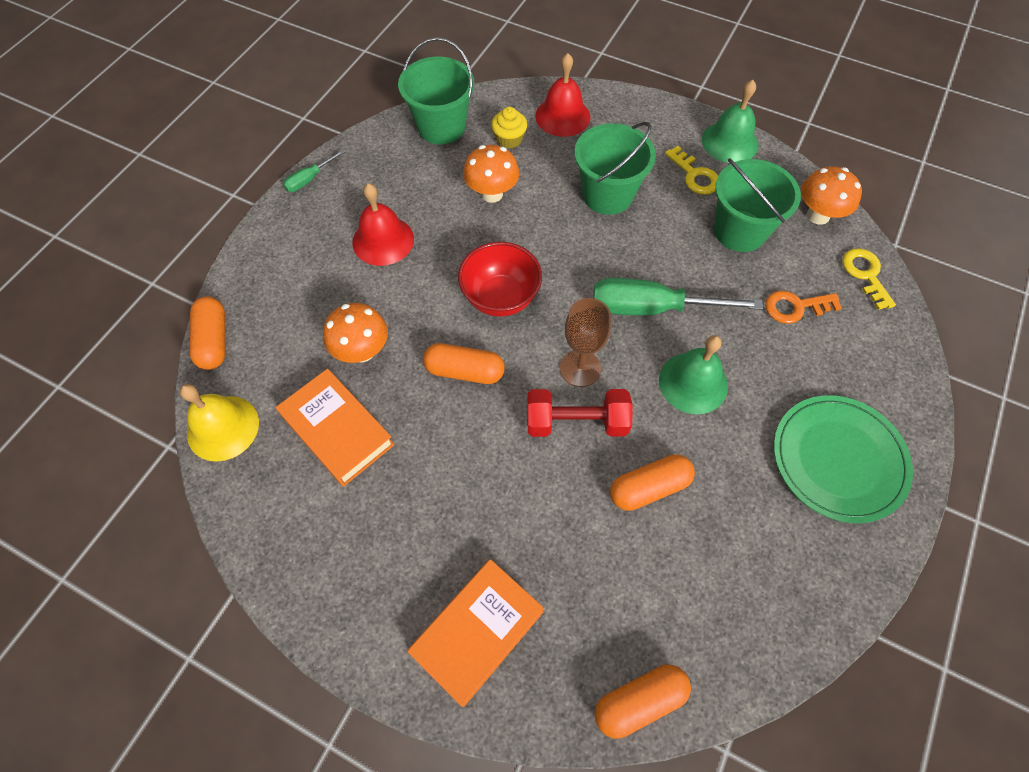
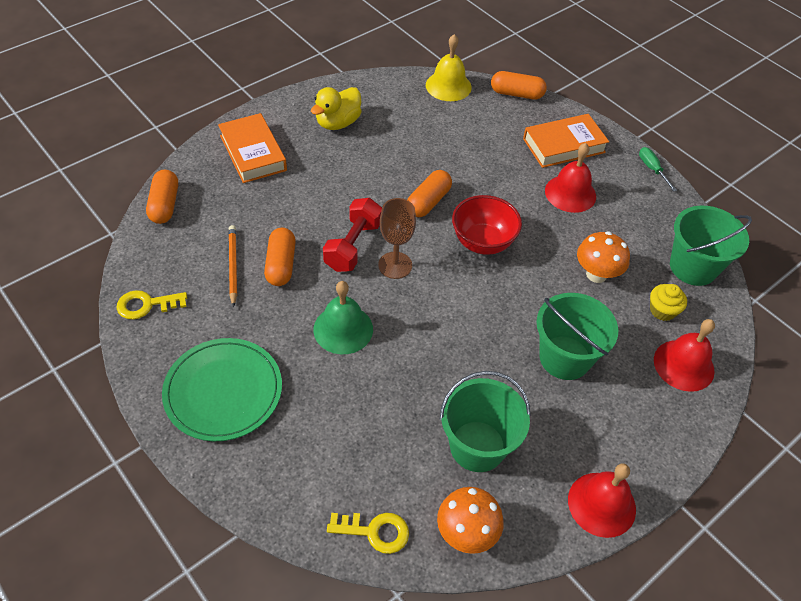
camera: 110 degrees right, 10 degrees down
(337, 430) = (418, 131): orange book -> orange book (564, 145)
(361, 542) = (338, 123): none -> yellow duck
(362, 351) = (472, 156): orange mushroom -> none
(651, 308) = (425, 334): green screwdriver -> none
(683, 543) = (233, 266): none -> orange pencil
(695, 175) = (564, 444): yellow key -> yellow key (146, 305)
(730, 142) = (601, 504): green bell -> red bell
(795, 307) = (371, 444): orange key -> none

